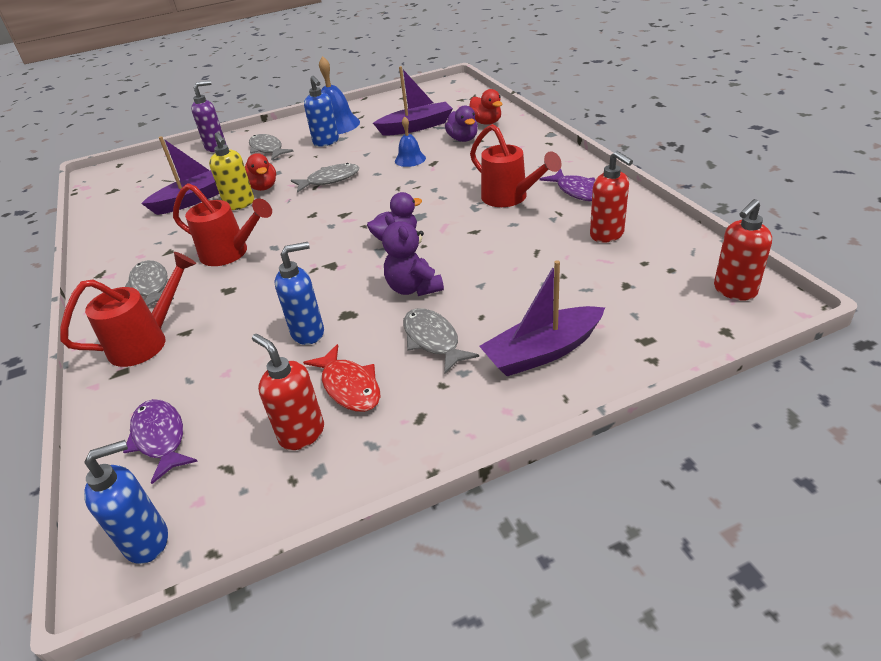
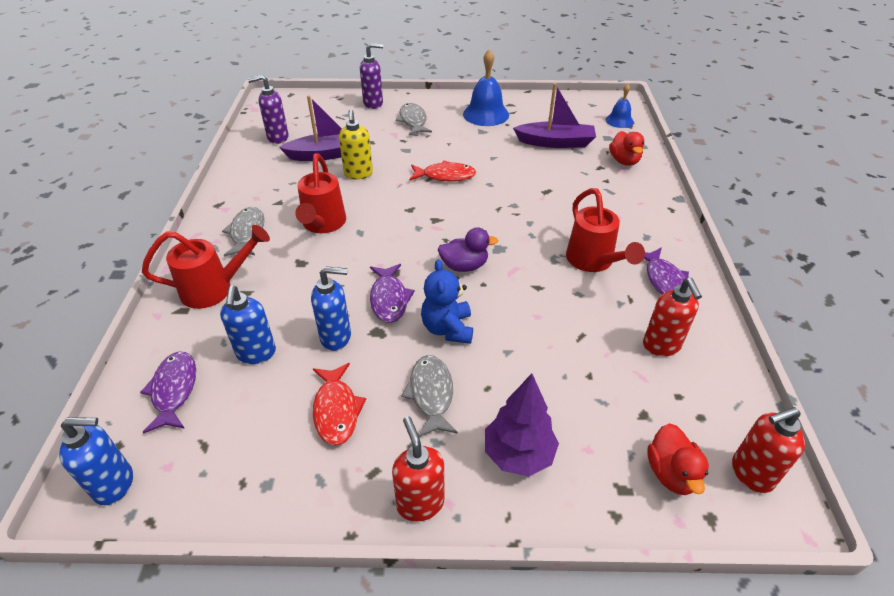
camera: 20 degrees right, 5 degrees up
(129, 202) = (277, 138): none -> purple soap dispenser
(230, 253) = (323, 224): red watering can -> red watering can turned 45 degrees clockwise
(263, 187) = (386, 162): red duck -> red duck (671, 473)
(301, 433) = (274, 440): red soap dispenser -> red soap dispenser (420, 503)
(326, 142) = (466, 131): blue soap dispenser -> blue soap dispenser (256, 353)
(330, 180) = (445, 176): grey fish -> red fish
(341, 286) = (389, 299): none -> purple fish
(410, 159) = (528, 179): blue bell -> blue bell (619, 121)
(413, 288) = (447, 328): purple teddy bear -> blue teddy bear
(463, 139) = (590, 173): purple duck -> none
(542, 352) = (518, 454): purple boat -> purple tree

